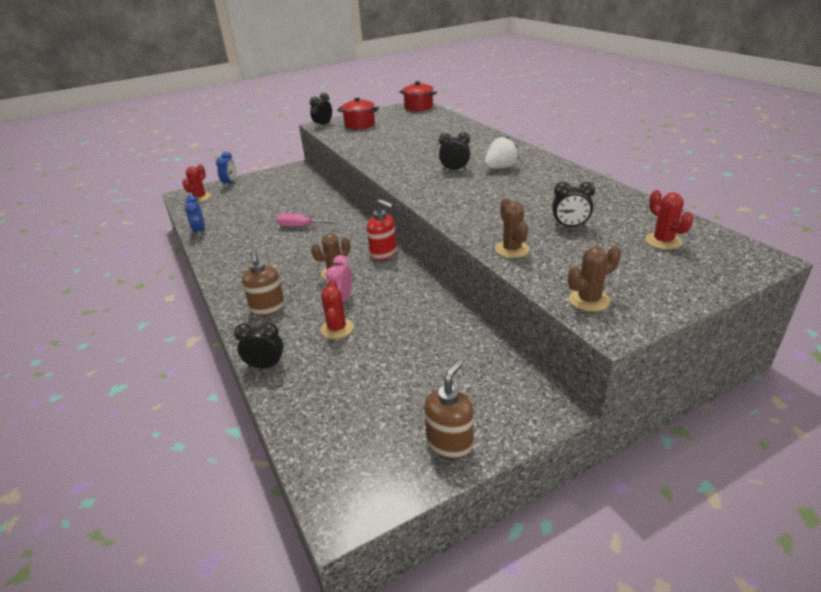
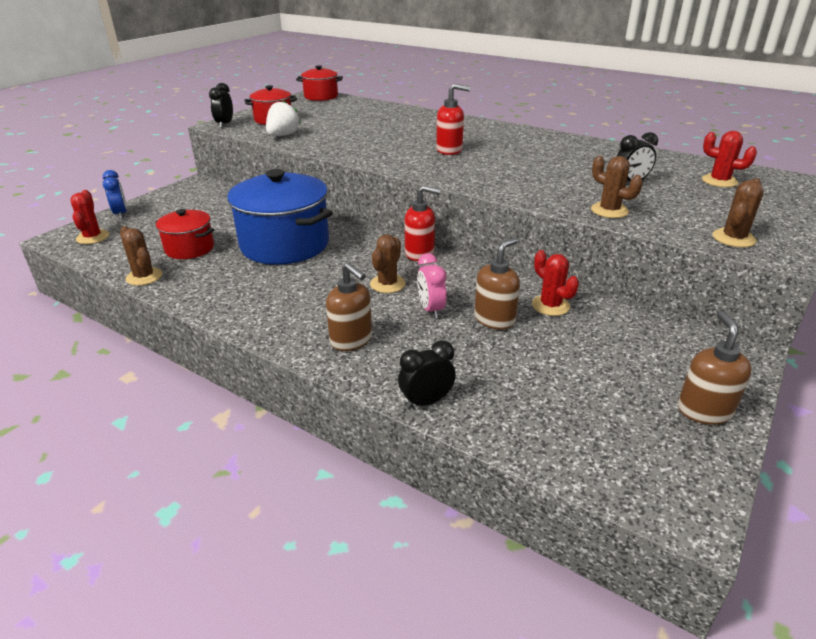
camera: 30 degrees left, 0 degrees up
(200, 232) = (144, 277): blue clock -> brown cactus
(243, 217) = (189, 248): none -> red pot
(301, 226) = (285, 245): pink screwdriver -> blue pot
(337, 329) = (461, 339): red cactus -> red cactus (550, 305)
(378, 320) = (494, 319): none -> brown soap dispenser
(454, 170) = (449, 150): black clock -> red soap dispenser
(500, 168) = (493, 142): white strawberry -> white strawberry (283, 135)

